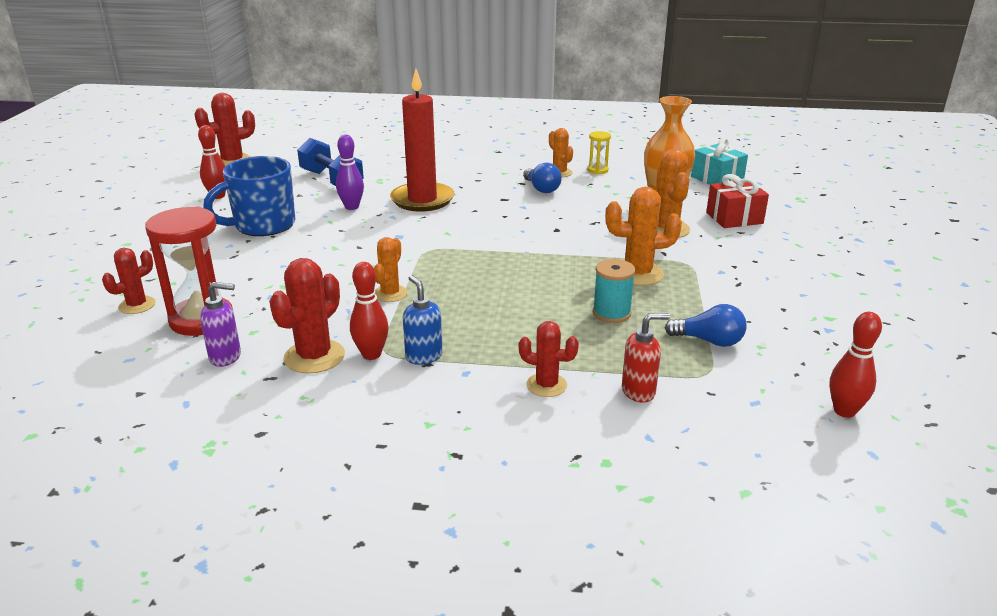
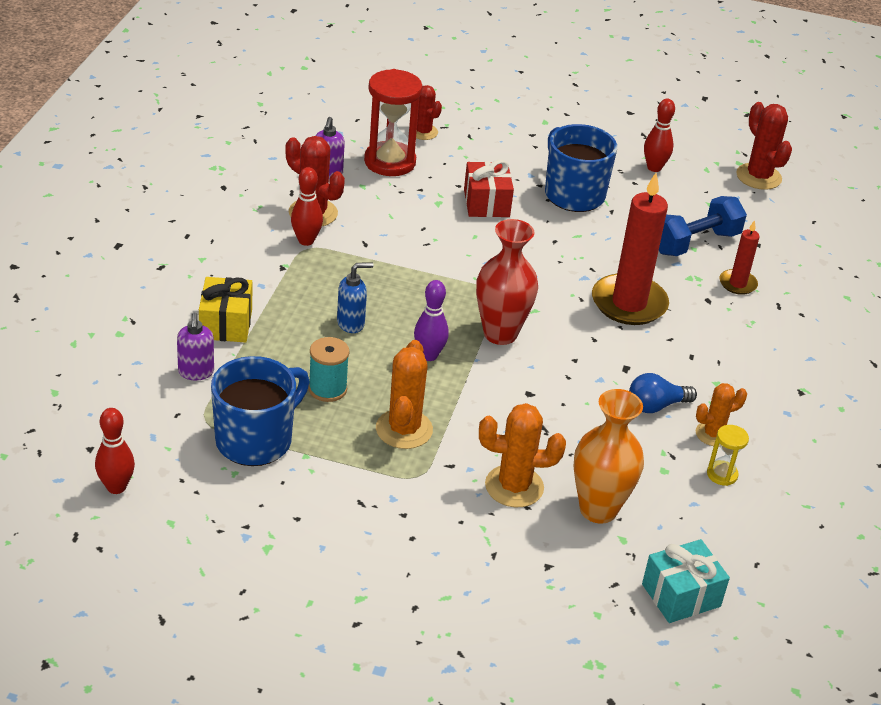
camera: 95 degrees right, 10 degrees up
(352, 207) = (614, 252): purple bowling pin -> purple bowling pin (429, 355)
(383, 167) = (737, 284): none -> red candle
(390, 294) = (406, 259): orange cactus -> none
(423, 356) = (293, 266): blue soap dispenser -> blue soap dispenser (351, 323)
(487, 244) = (500, 334): none -> red vase
(546, 385) = (226, 324): red cactus -> yellow gift
(639, 391) = (196, 372): red soap dispenser -> purple soap dispenser
(709, 341) = (256, 440): blue light bulb -> blue mug
(734, 218) = (537, 563): red gift -> red gift (486, 203)

